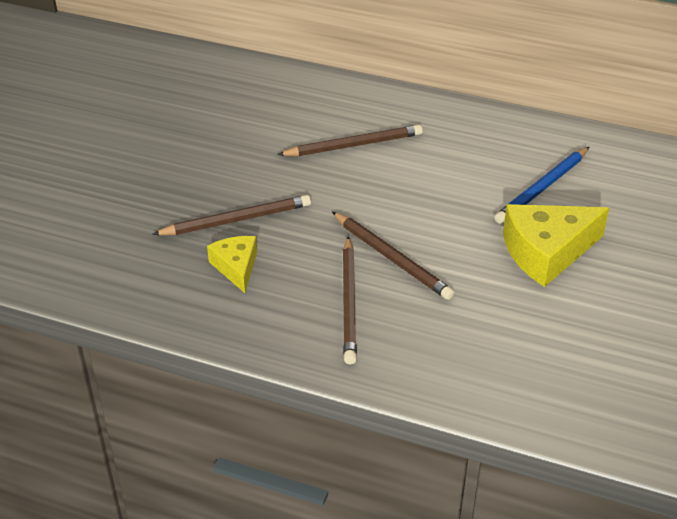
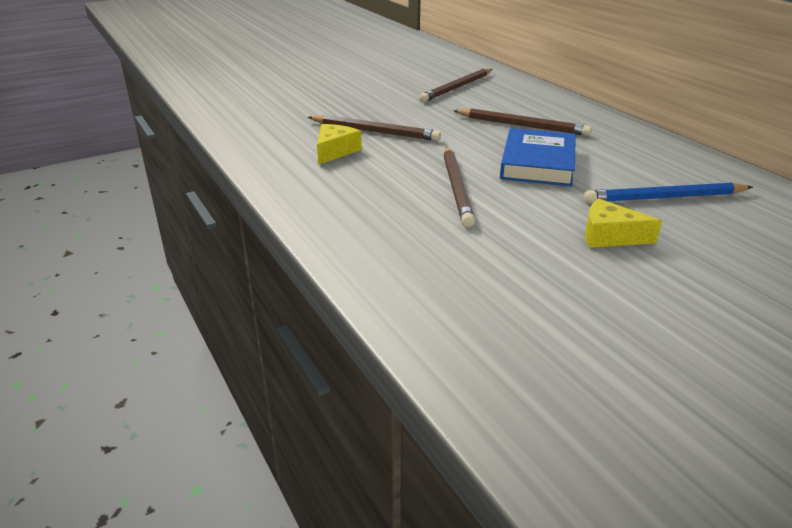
camera: 40 degrees right, 10 degrees down
(349, 302) = (382, 197): brown pencil -> brown pencil (457, 88)
(419, 193) = (538, 163): none -> blue book
(546, 252) = (610, 236): yellow cheese -> yellow cheese, size x0.58

